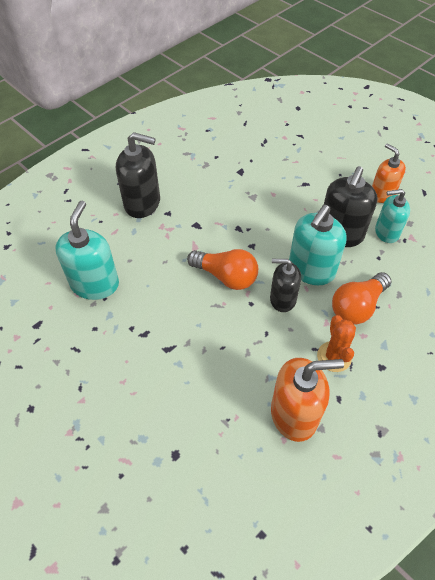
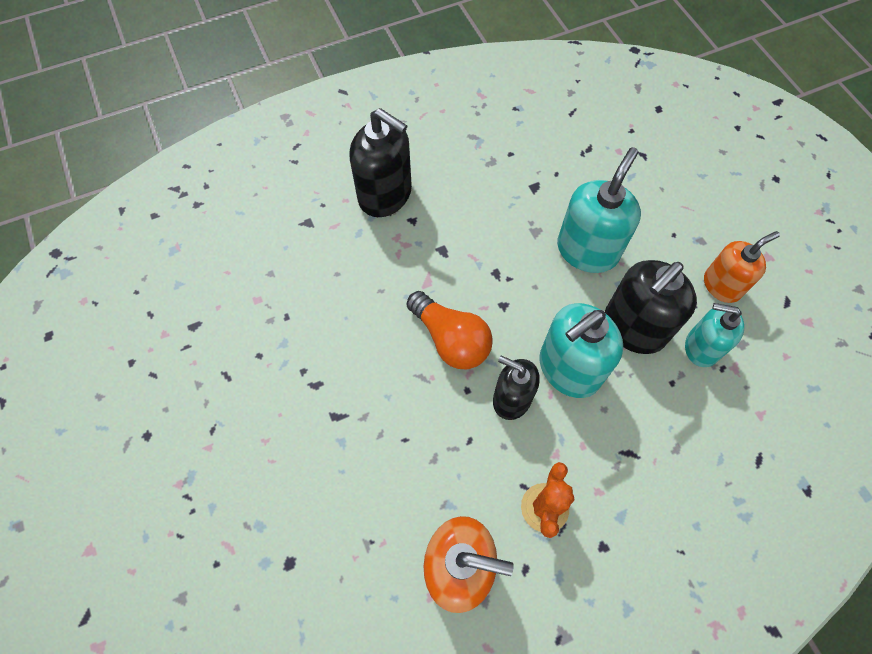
camera: 20 degrees right, 10 degrees up
(95, 284) = (282, 293): turquoise soap dispenser -> turquoise soap dispenser (587, 250)
(357, 306) = (609, 446): orange light bulb -> none
(382, 194) = (722, 285): orange soap dispenser -> orange soap dispenser turned 75 degrees clockwise

